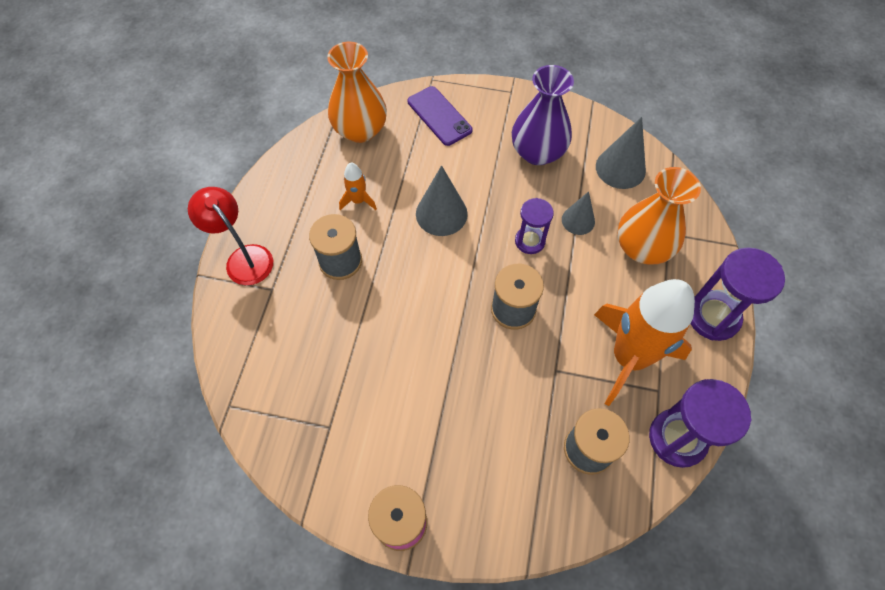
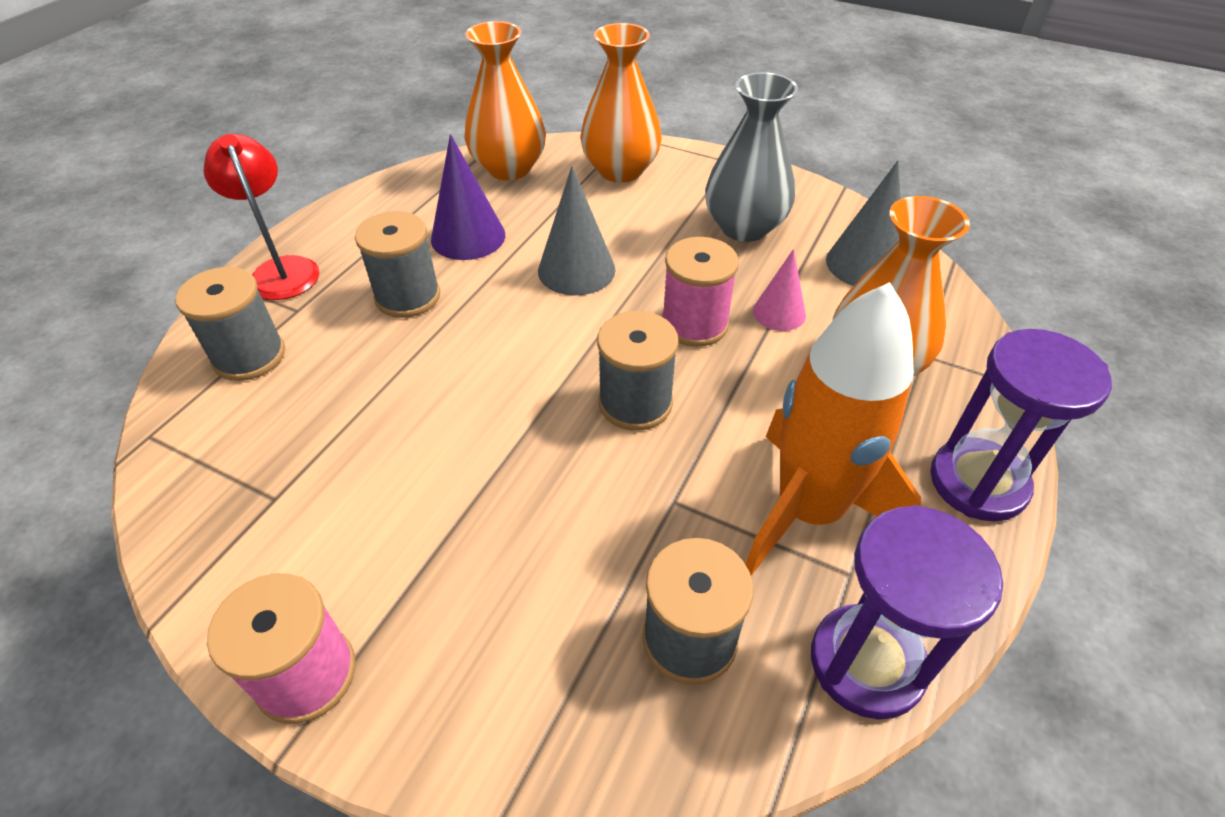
camera: 15 degrees right, 15 degrees down
(260, 332) = (249, 356): none -> grey spool
(358, 201) = (468, 237): orange rocket -> purple cone
(439, 116) = (620, 170): purple phone -> orange vase
(530, 241) = (694, 324): purple hourglass -> pink spool
(537, 152) = (744, 227): purple vase -> grey vase
(578, 220) = (779, 313): grey cone -> pink cone

